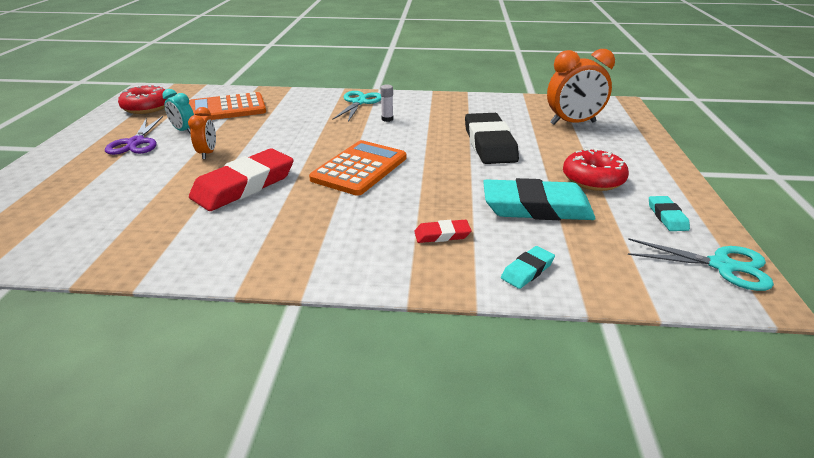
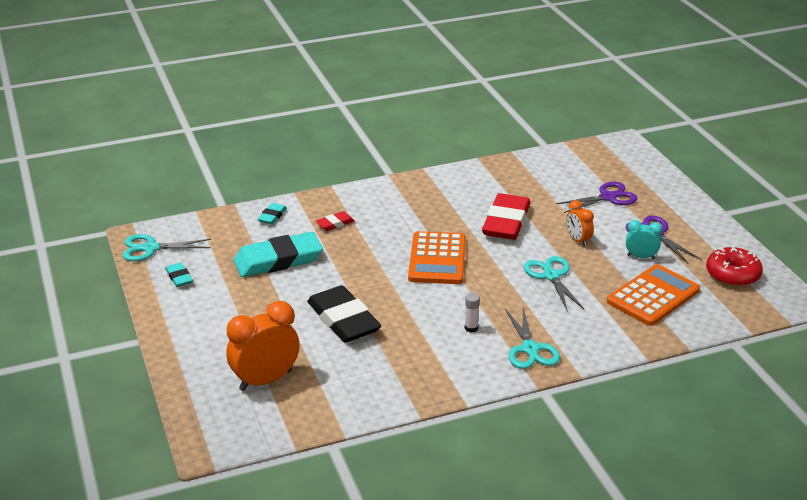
camera: 155 degrees right, 0 degrees up
(100, 183) = (608, 197): none -> purple scissors
(277, 135) = (551, 276): none -> turquoise scissors
(593, 179) = (237, 299): red donut -> none

